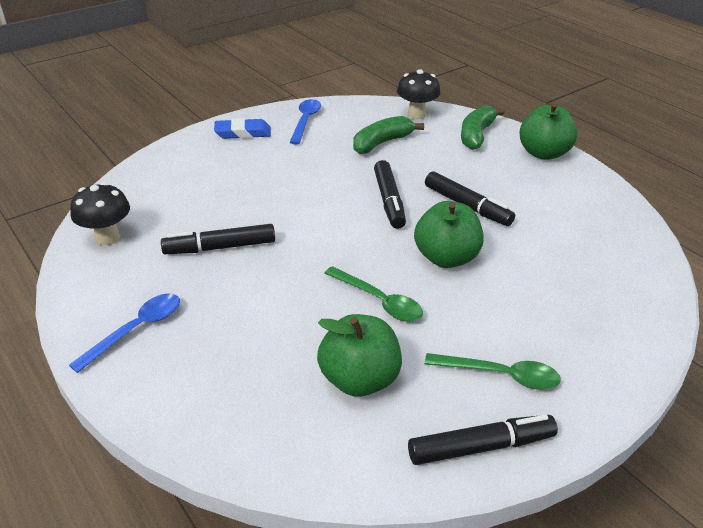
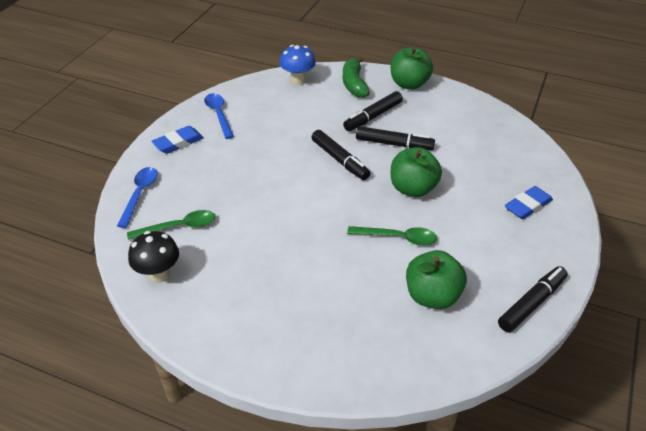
camera: 30 degrees left, 5 degrees up
(136, 329) = (256, 333): blue spoon -> blue spoon (140, 194)
(220, 247) = (254, 245): black marker -> black marker (373, 116)
(382, 143) = (293, 114): green banana -> none
(416, 115) = (298, 81): black mushroom -> blue mushroom
(500, 375) = (507, 254): green spoon -> green spoon (179, 227)
(581, 332) = (528, 206): none -> blue eraser

